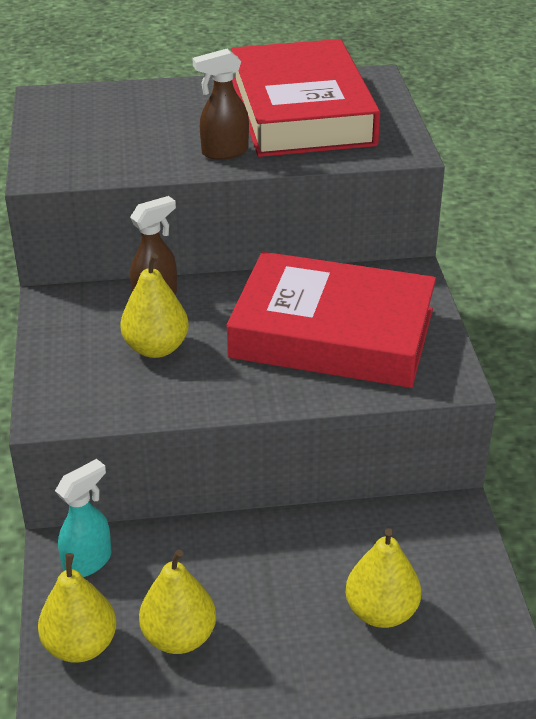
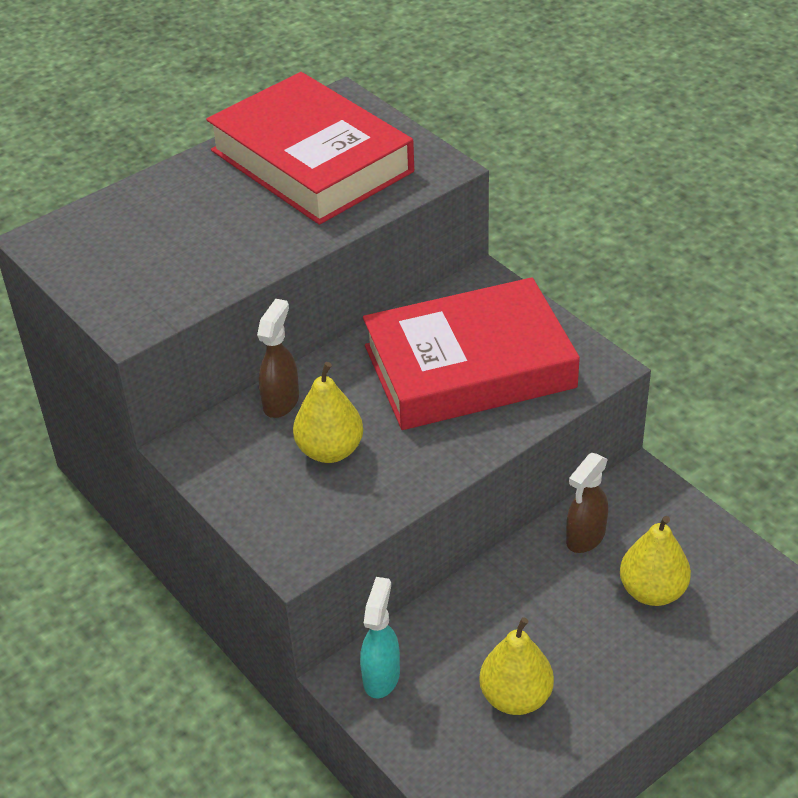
camera: 30 degrees left, 5 degrees up
(80, 645) = (442, 749): yellow pear -> none
(224, 152) = (283, 232): brown spray bottle -> brown spray bottle (585, 538)

